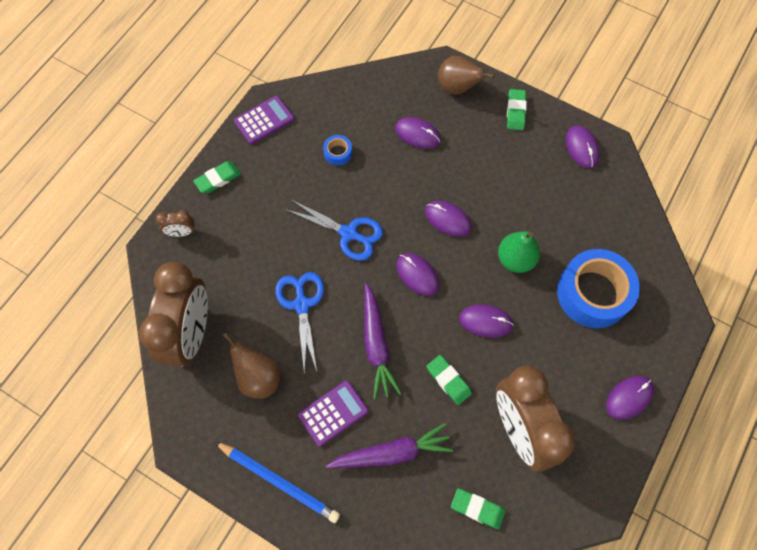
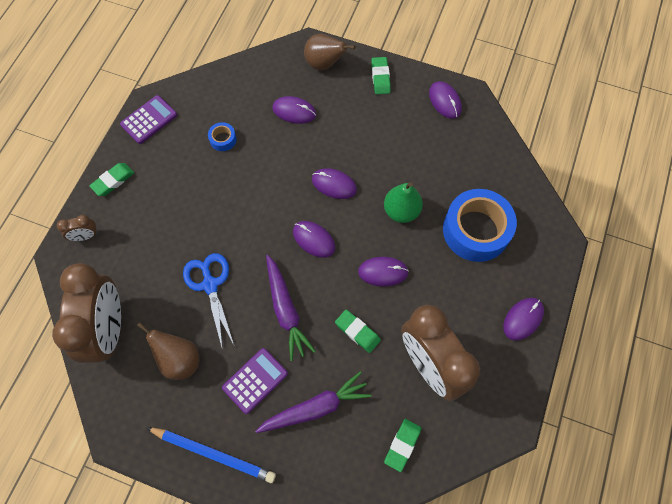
camera: 10 degrees left, 0 degrees up
(349, 233) = (244, 212): blue scissors -> none
(477, 508) = (402, 445): green eraser -> green eraser turned 75 degrees counterclockwise

